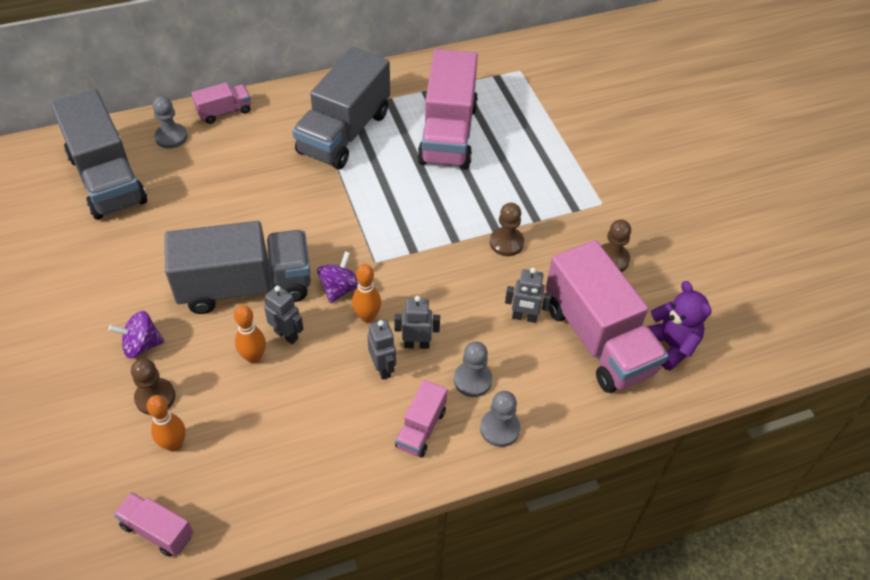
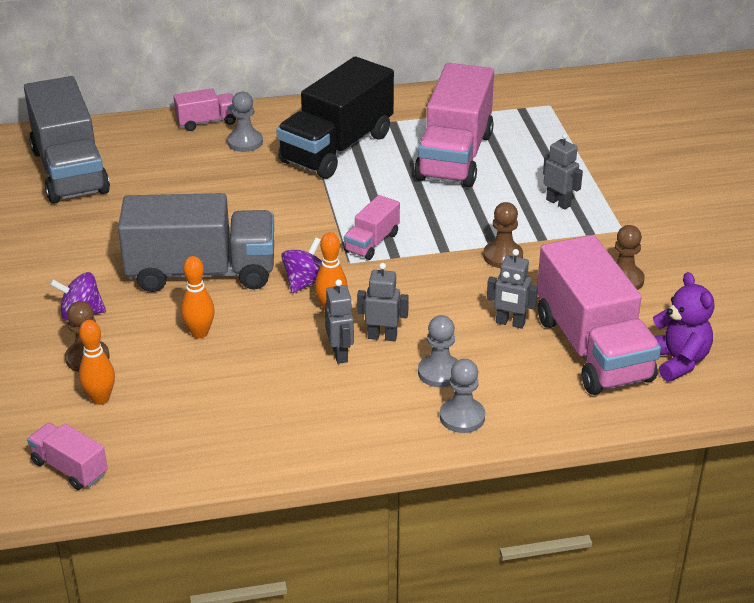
camera: 10 degrees right, 15 degrees down
(171, 137) = (145, 140): grey pawn -> grey pawn (245, 142)
(286, 335) = (239, 317): grey robot -> grey robot (558, 202)
(344, 132) = (337, 148): grey truck -> black truck
(421, 428) = (373, 409): pink truck -> pink truck (372, 242)

